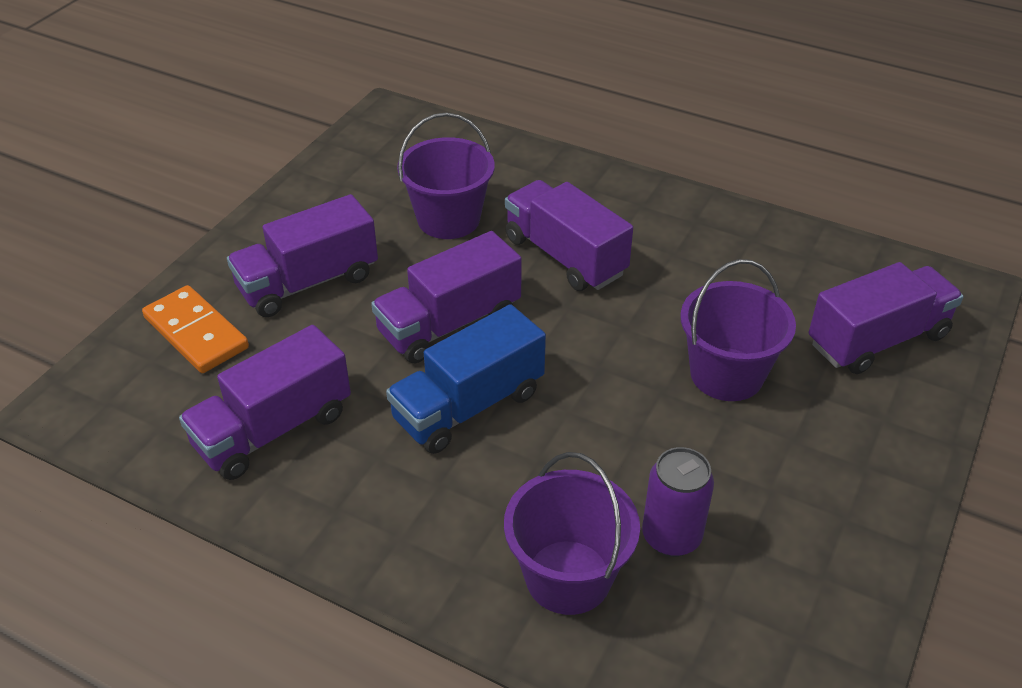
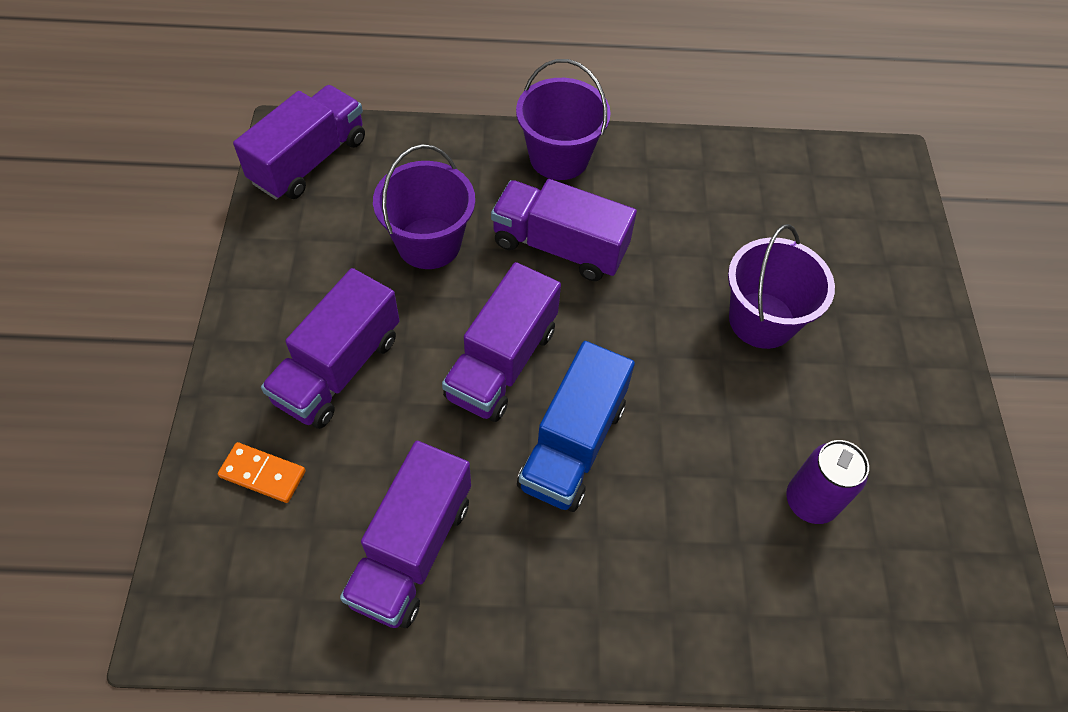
camera: 30 degrees left, 15 degrees up
(196, 333) = (262, 474): orange domino -> orange domino, size x0.65
(568, 577) = (755, 580): purple bucket -> purple bucket (559, 157)
(877, 340) = (853, 238): purple truck -> purple truck (309, 161)

